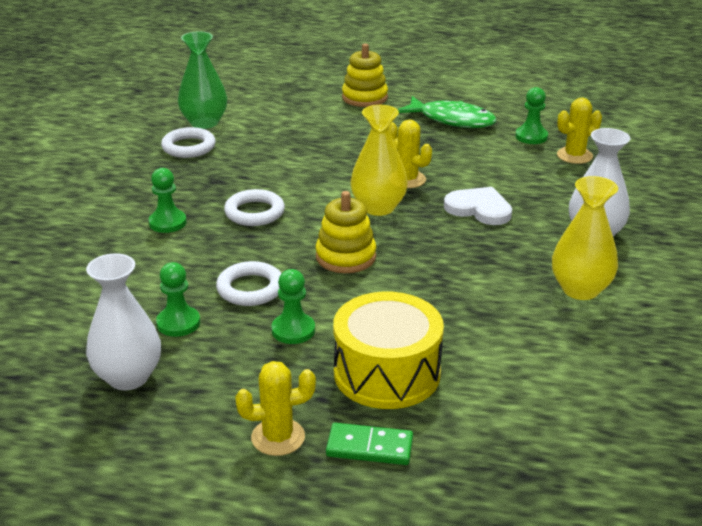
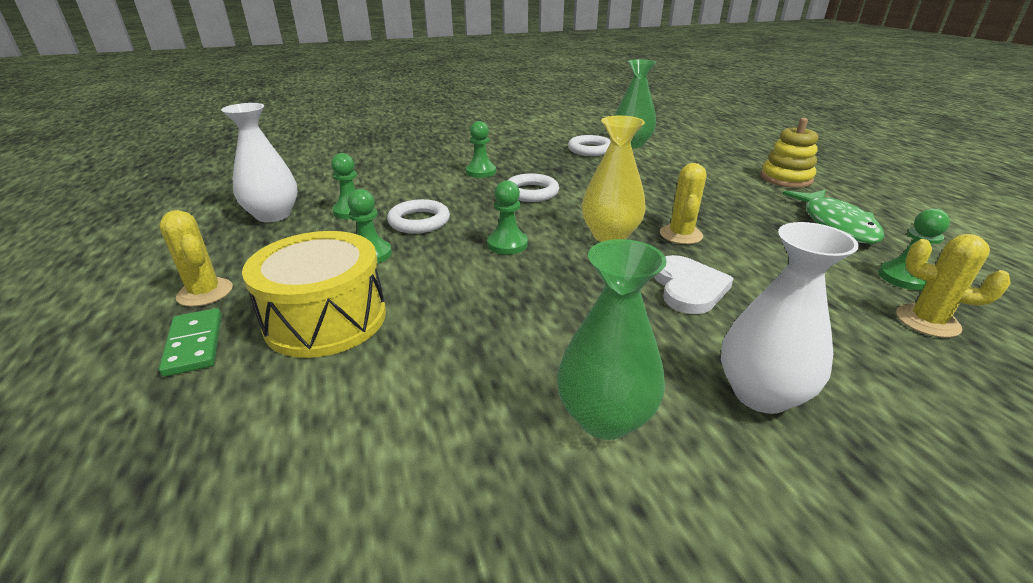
camera: 60 degrees right, 0 degrees up
(345, 257) = (507, 244): yellow stacking toy -> green pawn
(580, 289) = (605, 418): yellow vase -> green vase

